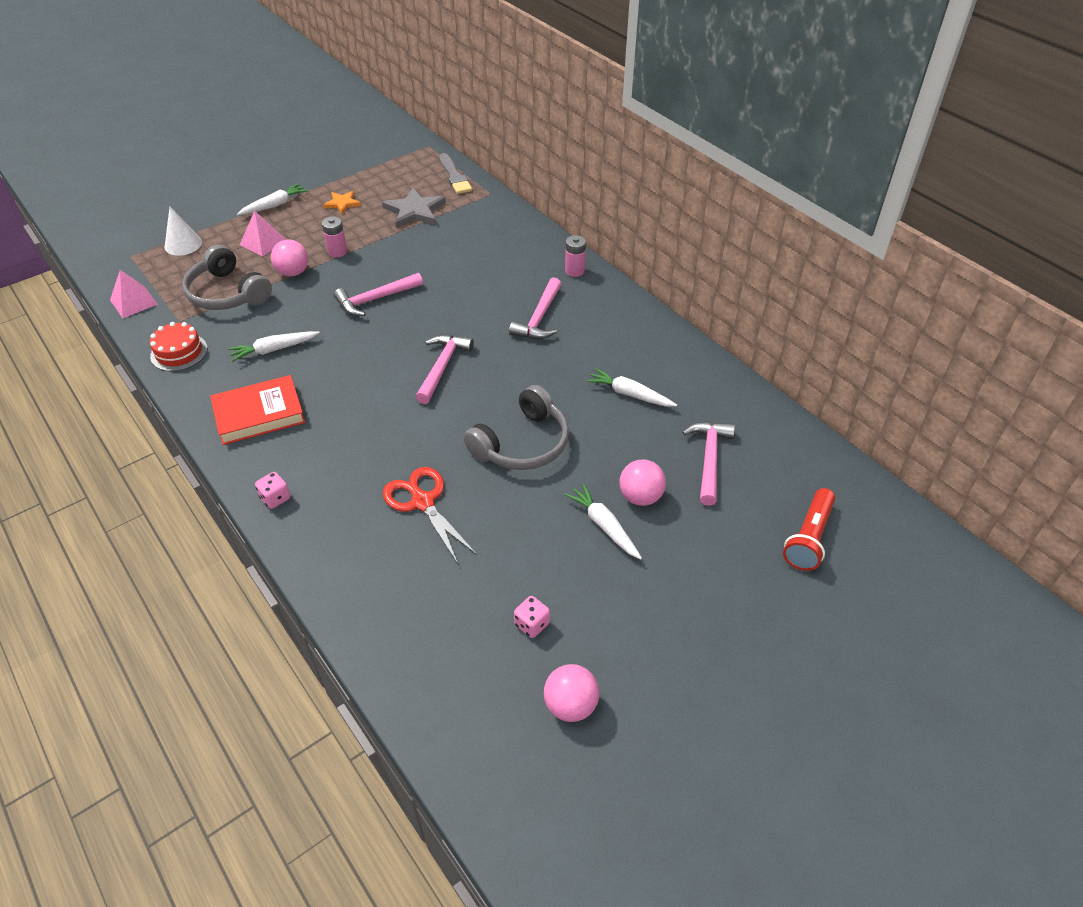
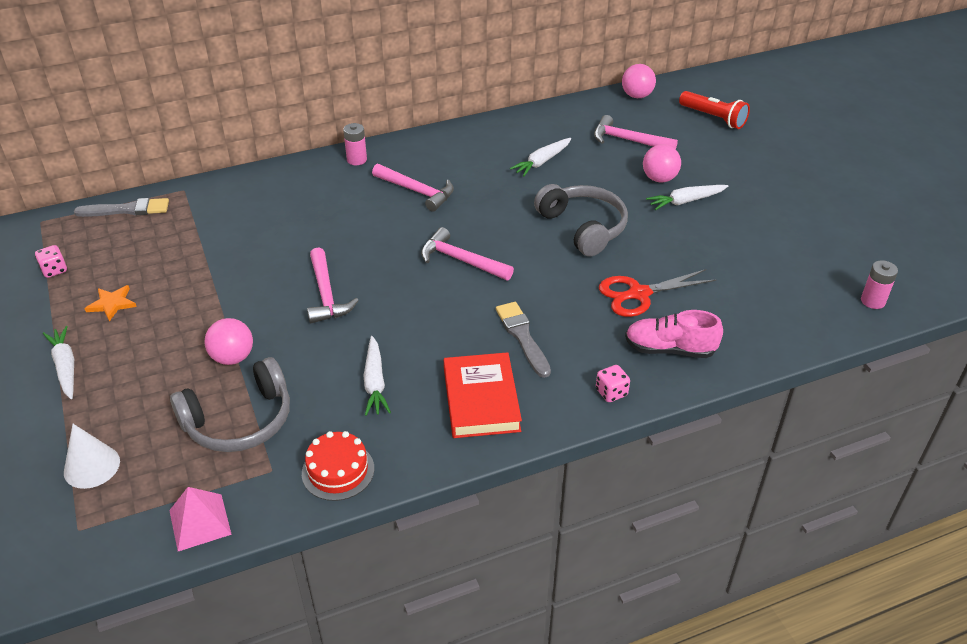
camera: 75 degrees left, 5 degrees down
(263, 242) = (147, 382): pink pyramid -> none
(337, 251) = (214, 316): pink battery -> pink battery (873, 301)
(341, 536) = (669, 349): none -> pink shoe
(343, 426) = (522, 336): none -> grey brush
(414, 211) = (175, 247): grey star -> none
(532, 624) = (778, 252): pink dice -> pink dice (54, 270)
(570, 705) = (850, 246): pink ball -> pink ball (637, 96)

